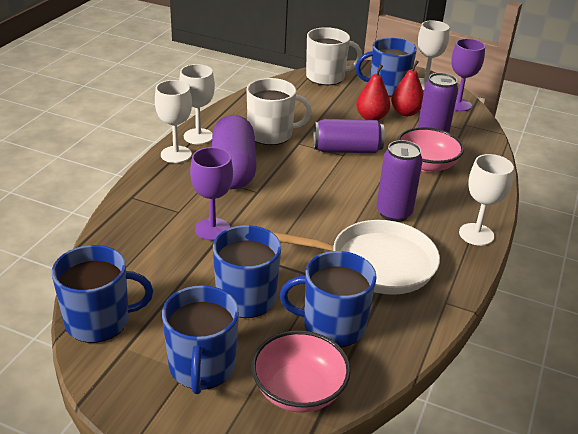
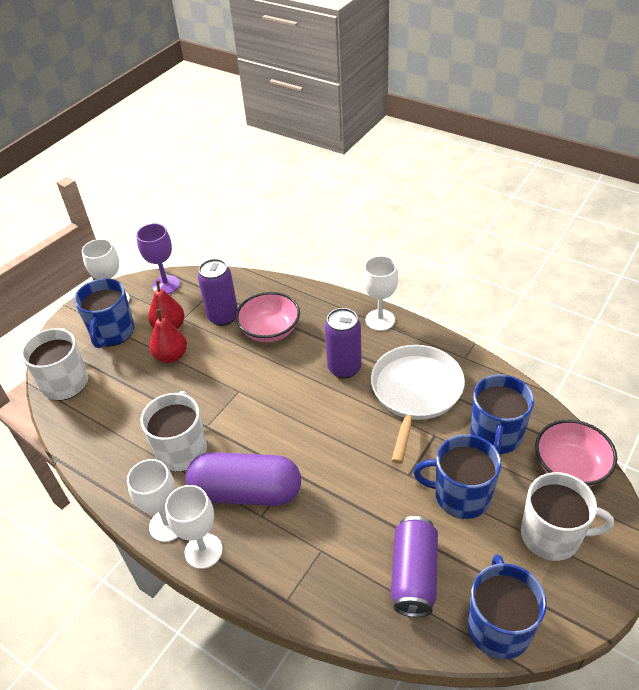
camera: 75 degrees left, 10 degrees up
(202, 367) = (552, 535): blue mug -> white mug
(212, 229) = (356, 518): purple goblet -> none
(346, 150) = (230, 386): purple can -> purple can (414, 575)

